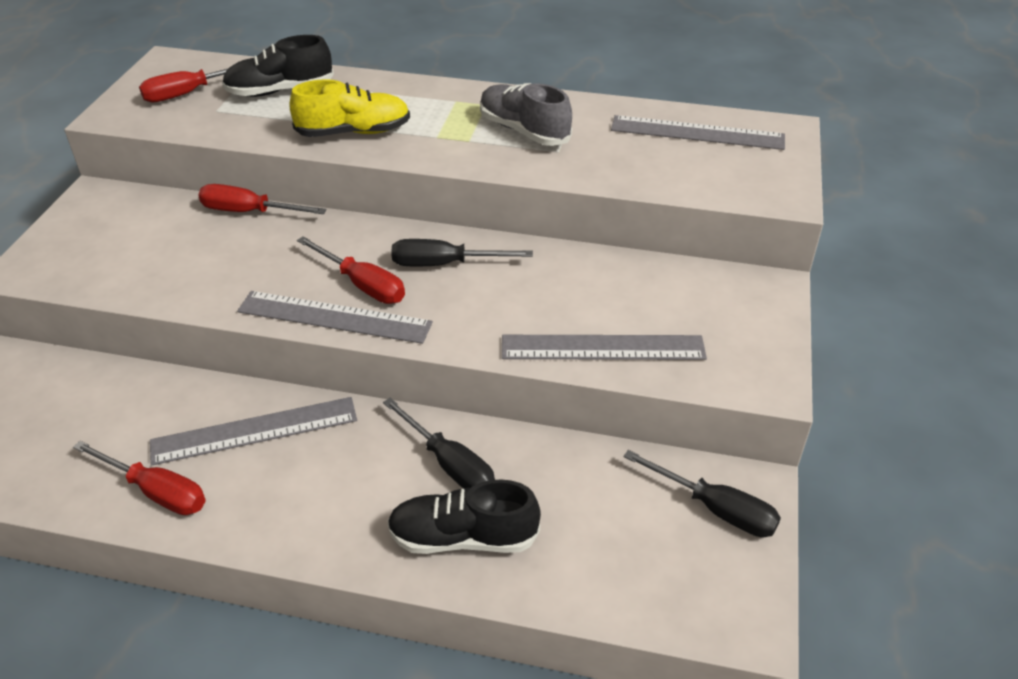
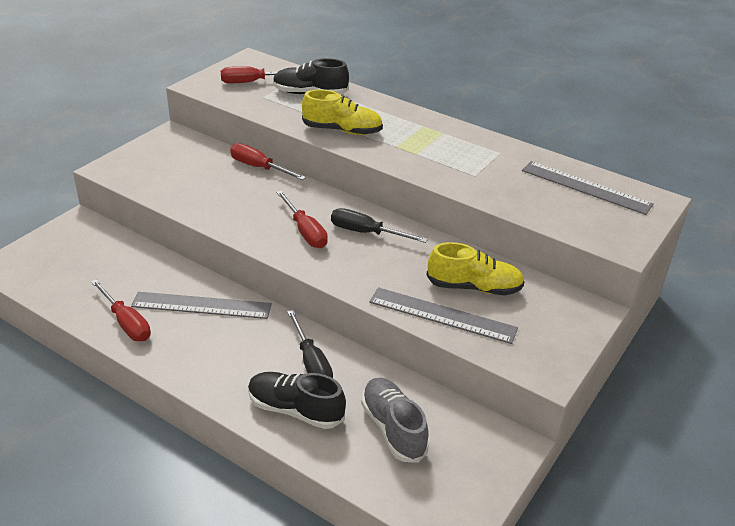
camera: 20 degrees right, 5 degrees down
(334, 317) = (276, 246): grey ruler -> none
(524, 131) = (458, 156): grey shoe -> grey shoe (393, 428)
(619, 299) = (474, 287): none -> yellow shoe
(715, 509) = (476, 449): black screwdriver -> none

